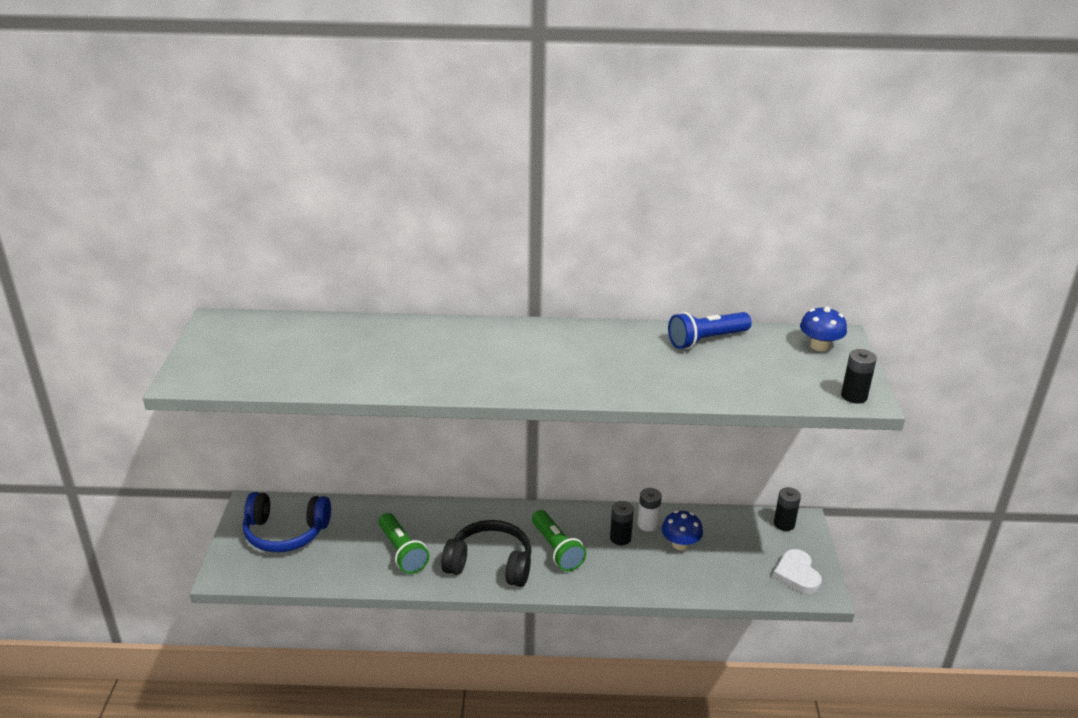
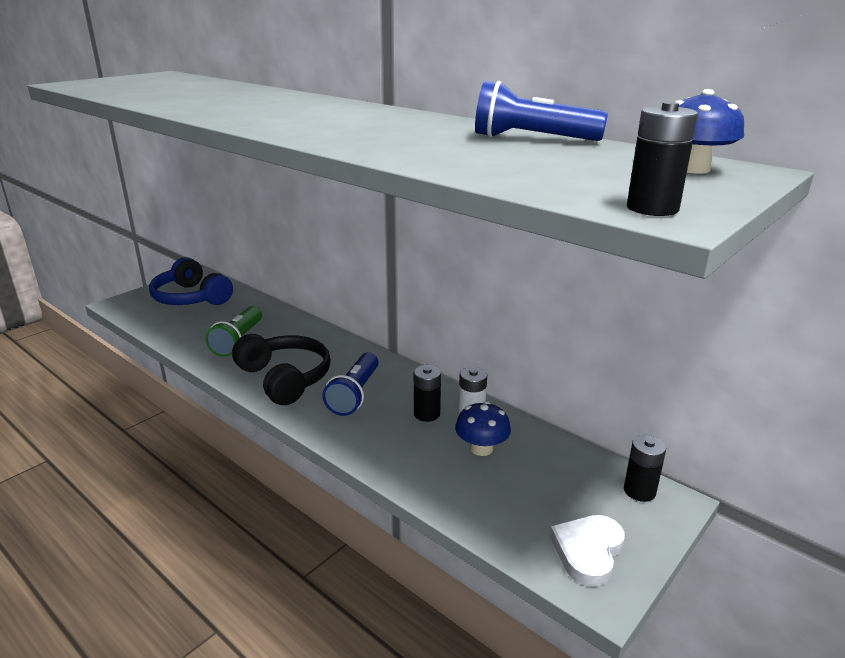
camera: 40 degrees right, 5 degrees down
(556, 549) = (354, 395): green flashlight -> blue flashlight

